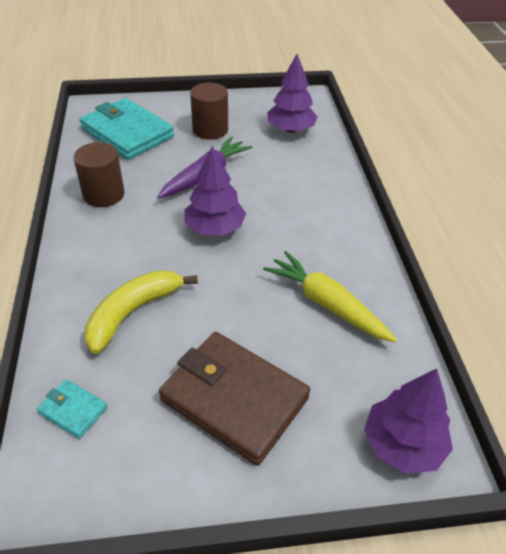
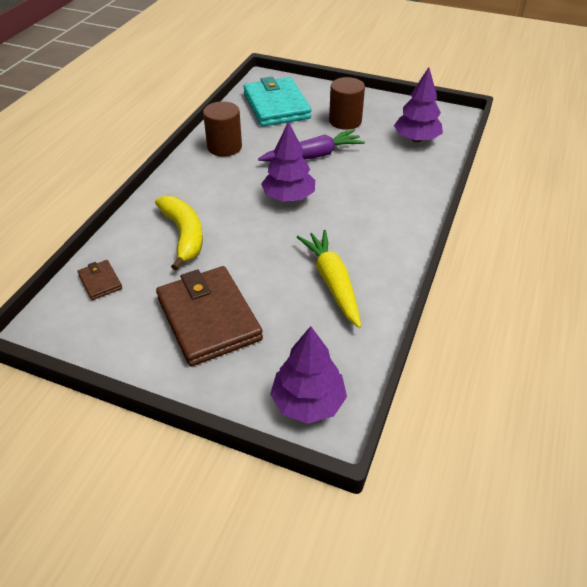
camera: 30 degrees right, 0 degrees up
(73, 410) = (100, 282): turquoise wallet -> brown wallet
(133, 312) = (184, 235): yellow banana -> yellow banana turned 90 degrees clockwise

